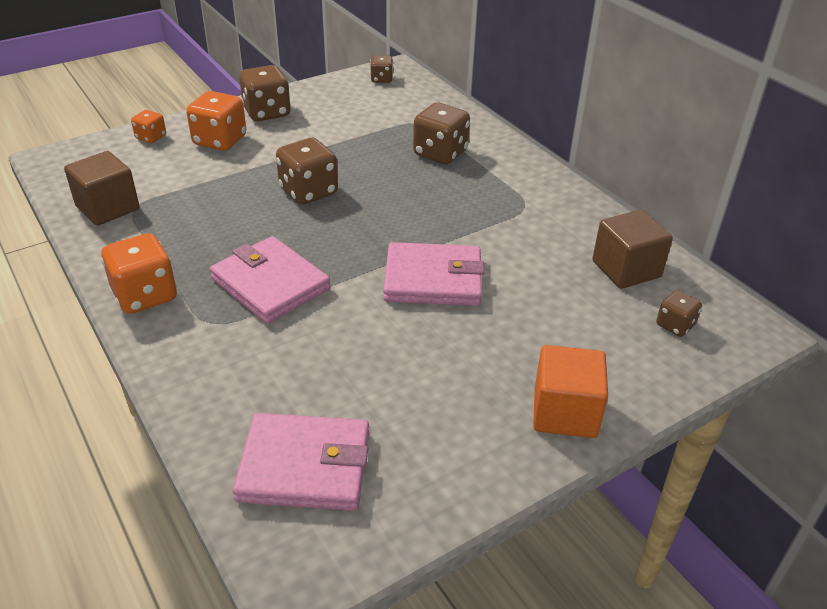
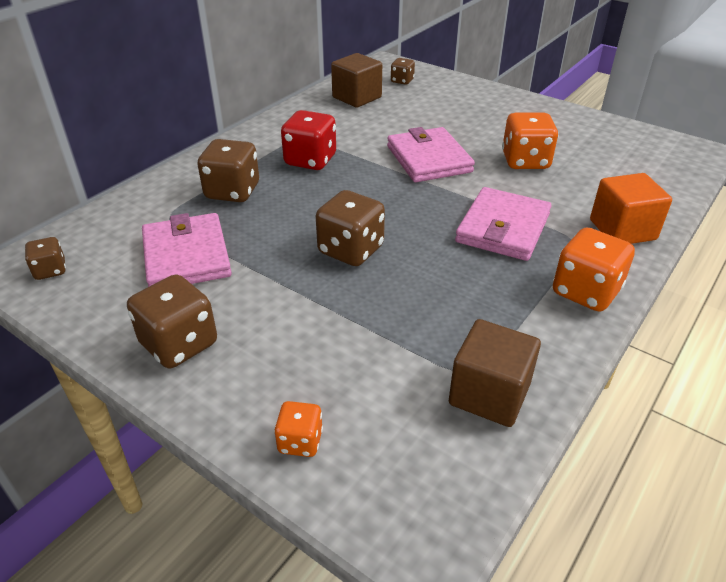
camera: 110 degrees left, 0 degrees up
(220, 141) = (277, 360): orange dice -> orange dice (525, 161)
(304, 466) = (639, 165): pink wallet -> pink wallet (186, 256)
(474, 202) = (310, 160): none -> red dice
(565, 412) = (507, 102): orange cube -> orange cube (622, 230)

